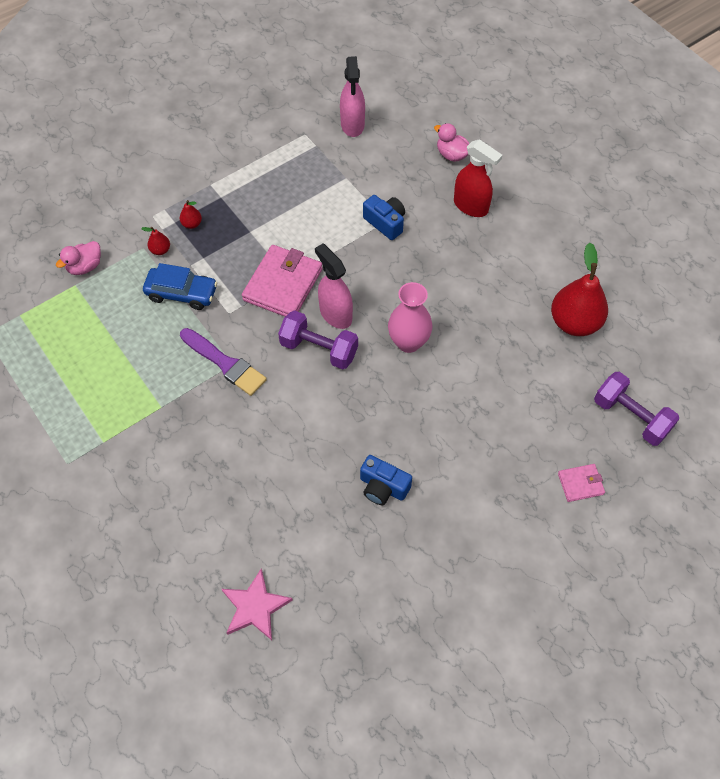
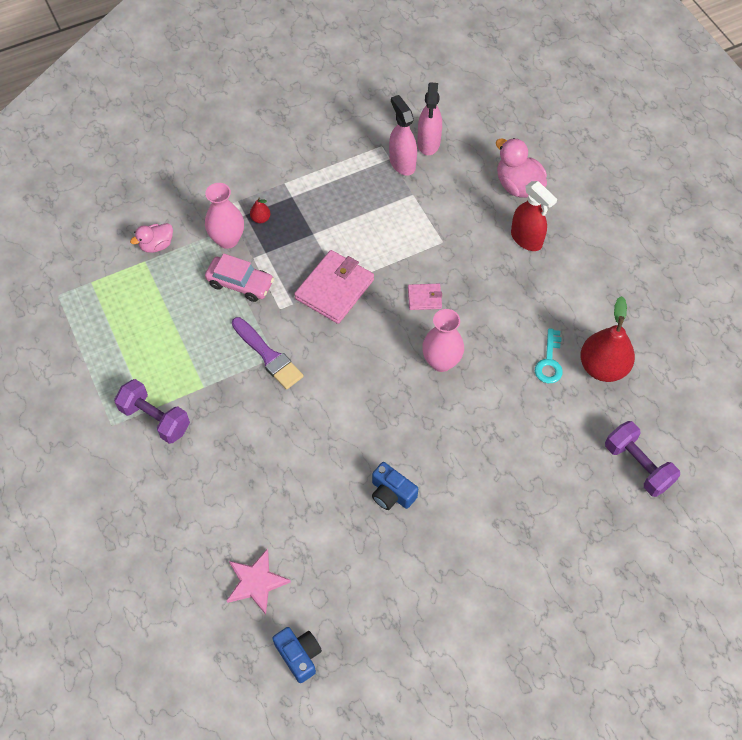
camera: 10 degrees right, 0 degrees up
(160, 250) = (227, 239): red pear -> pink vase
(182, 293) = (240, 283): blue car -> pink car
(319, 349) = (357, 355): purple dumbbell -> purple dumbbell (155, 418)
(335, 314) = (378, 324): pink spray bottle -> pink spray bottle (402, 163)
(385, 223) = (442, 243): blue camera -> blue camera (299, 655)
(451, 155) = (518, 186): pink duck -> pink duck, size x1.58
(519, 325) = (549, 361): none -> turquoise key
(580, 484) = (576, 520): pink wallet -> pink wallet (424, 298)

